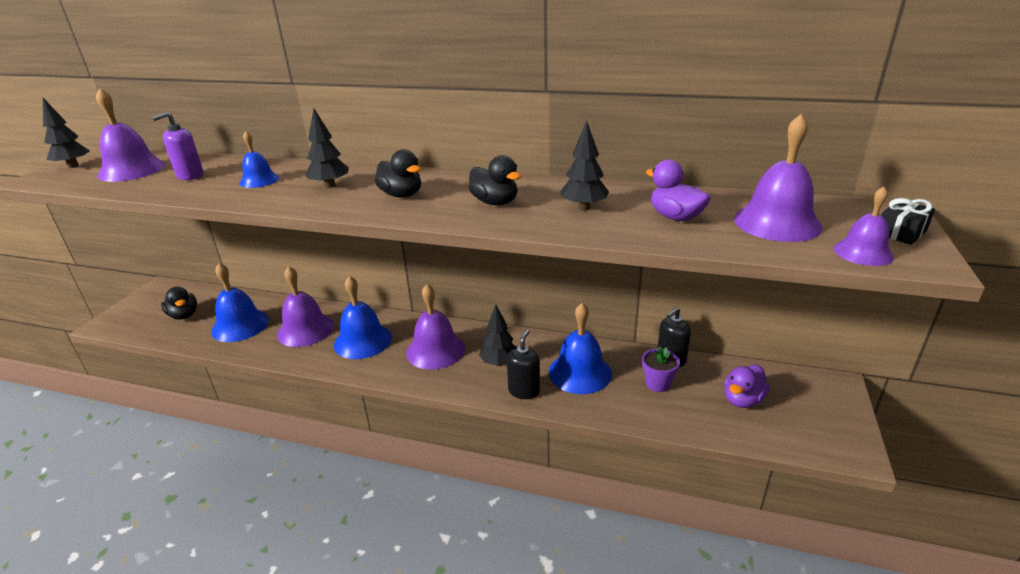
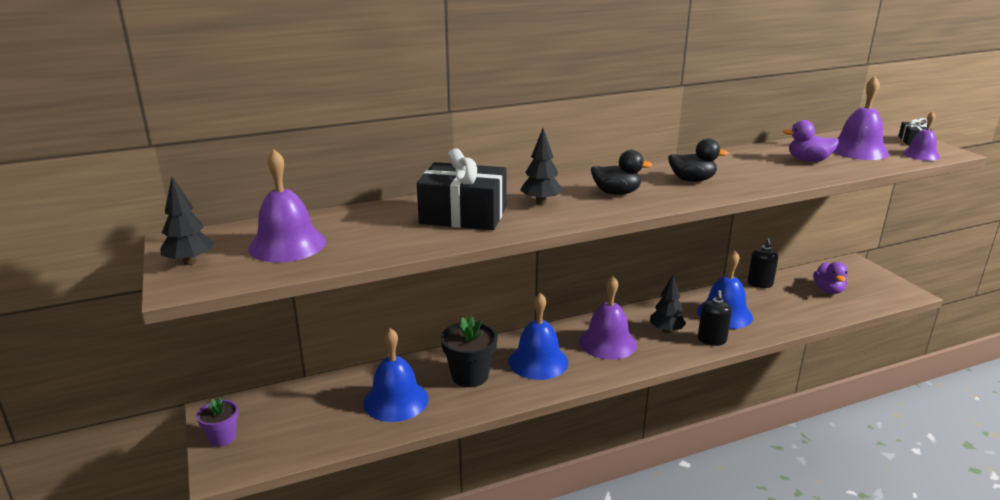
camera: 40 degrees left, 5 degrees down
(184, 315) = (310, 420): black duck -> none
(190, 175) = (377, 231): purple soap dispenser -> none
(259, 180) = (463, 215): blue bell -> black gift
(305, 330) = (470, 376): purple bell -> black flower pot
(524, 391) = (712, 340): black soap dispenser -> black soap dispenser turned 150 degrees counterclockwise
(584, 208) = (750, 168): black tree -> none
(658, 384) = (776, 301): purple flower pot -> purple flower pot (222, 437)

